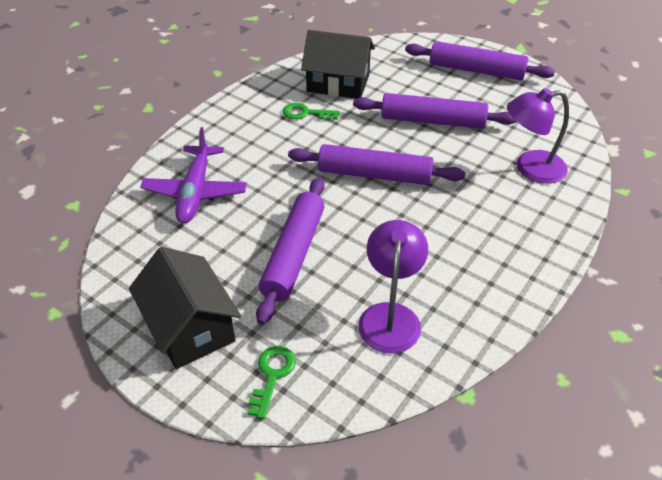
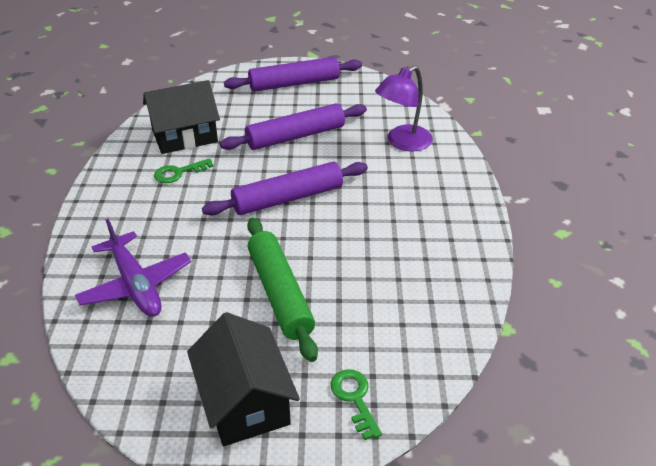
camera: 35 degrees left, 5 degrees down
(190, 327) = (245, 401): black house -> black house turned 45 degrees clockwise
(293, 254) = (280, 293): purple rolling pin -> green rolling pin
(390, 316) = (403, 301): purple lamp -> none

